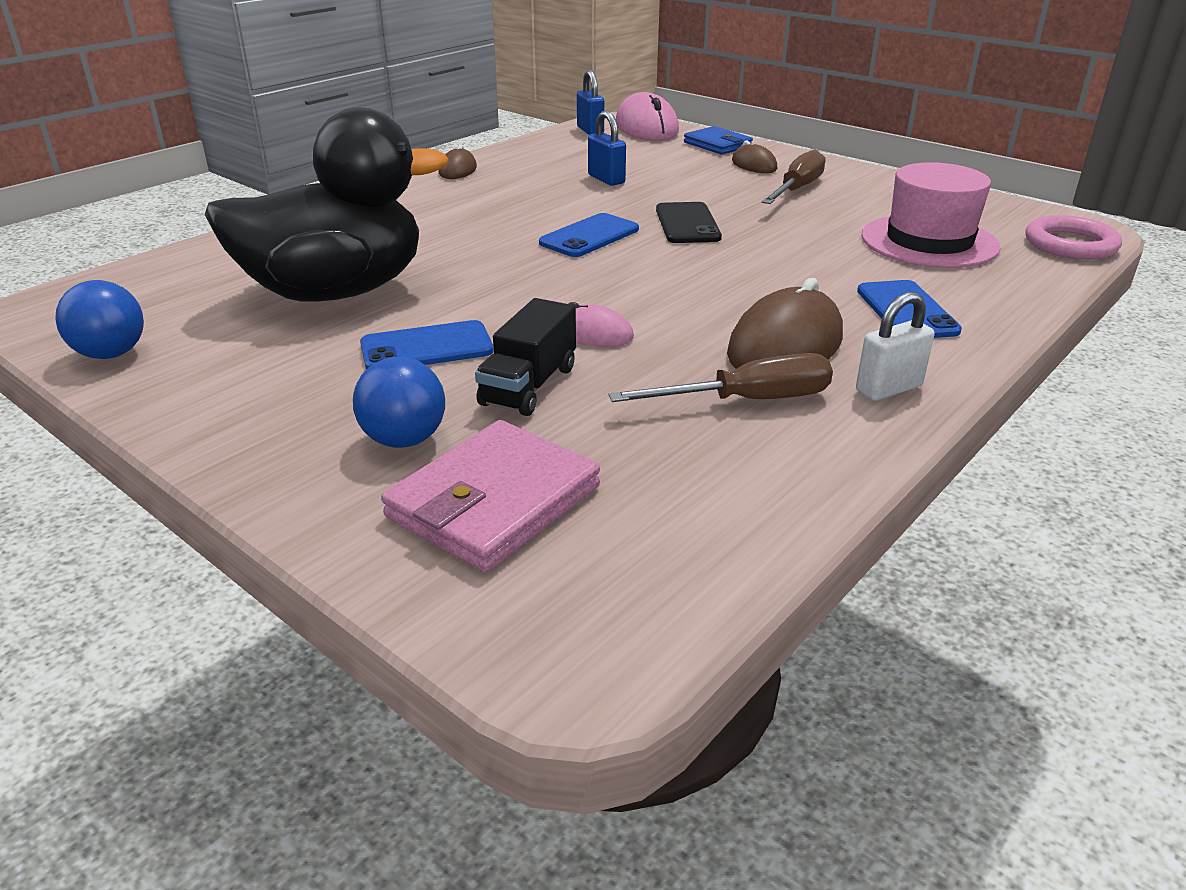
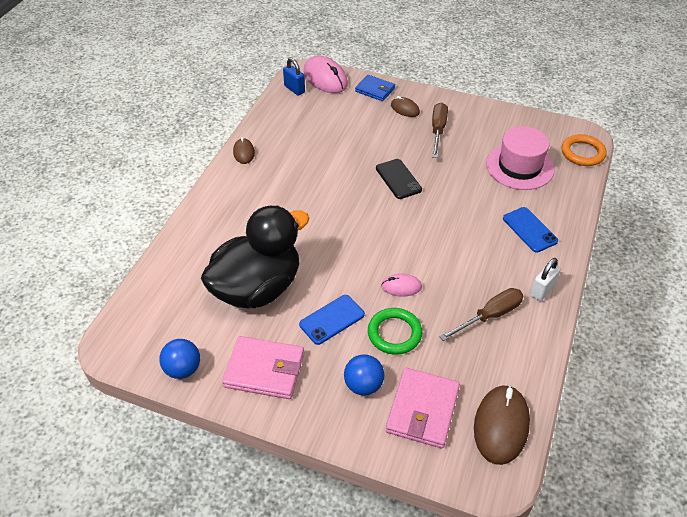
camera: 20 degrees left, 15 degrees up
(243, 382) = (264, 370): none -> pink wallet
(529, 386) = (394, 333): black truck -> green ring
(589, 236) = (355, 204): blue phone -> none
(606, 179) = (333, 143): blue padlock -> none
(785, 346) = (489, 272): brown mouse -> brown mouse (501, 426)
(1070, 244) = (582, 153): pink ring -> orange ring

